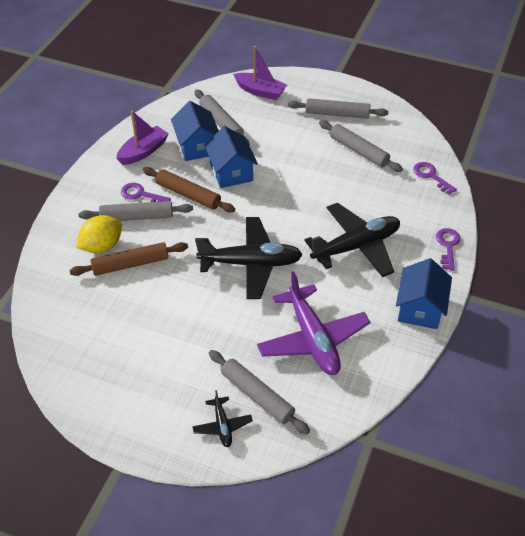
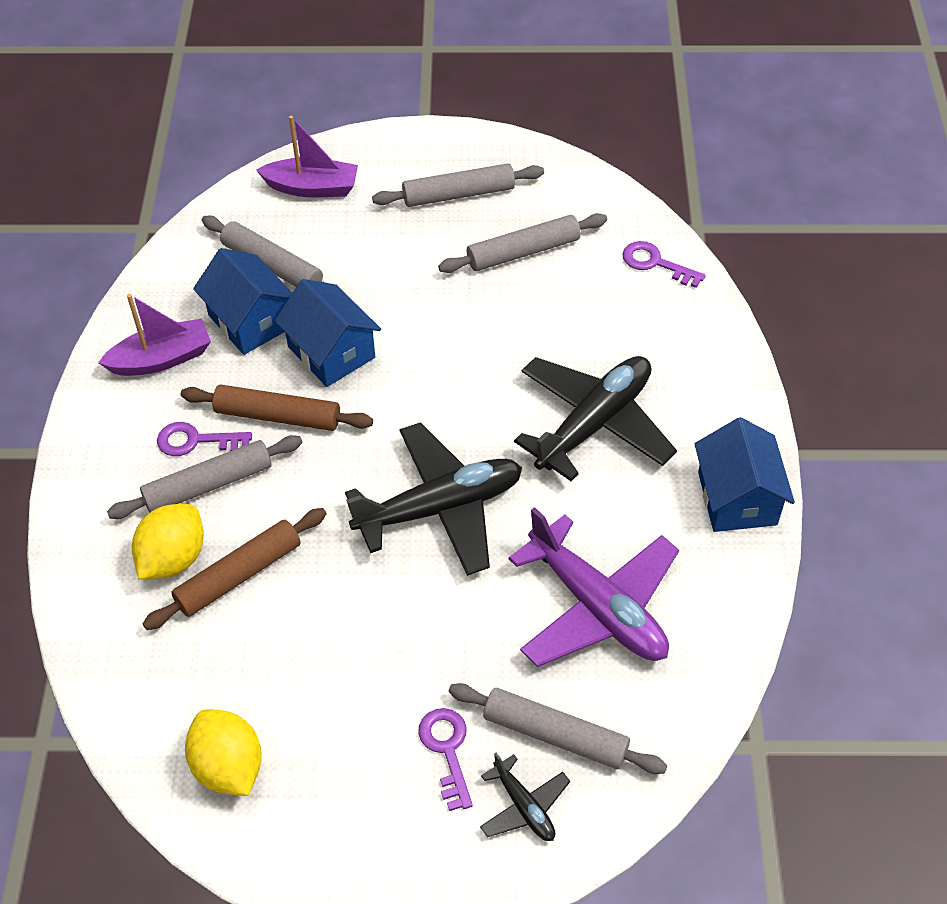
camera: 20 degrees left, 5 degrees up
(79, 353) = (228, 766): none -> yellow lemon
(143, 151) = (161, 359): purple boat -> purple boat turned 45 degrees clockwise
(358, 151) = (523, 252): grey rolling pin -> grey rolling pin turned 45 degrees counterclockwise
(448, 246) = (733, 378): purple key -> purple key (447, 750)

